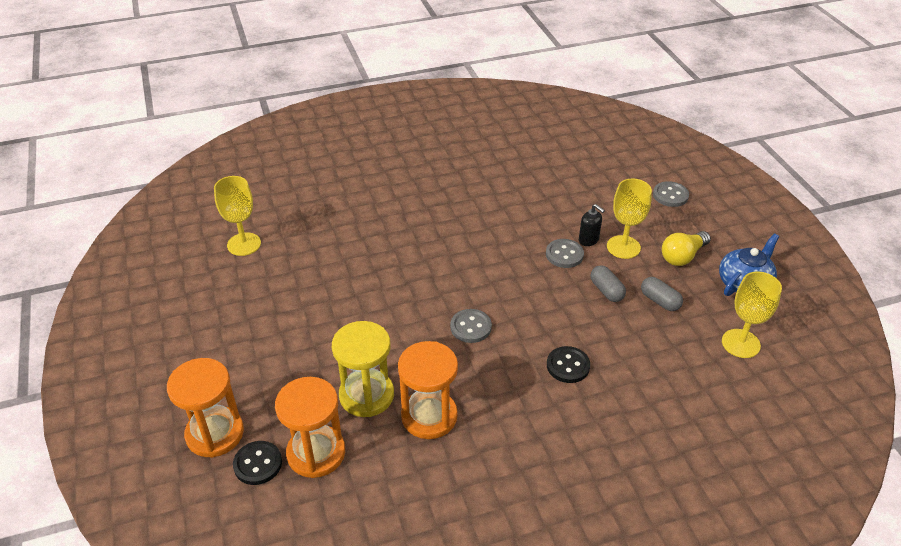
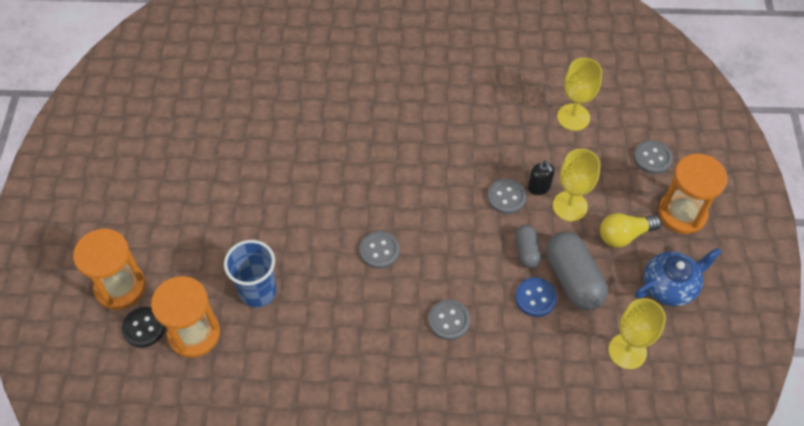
camera: 20 degrees right, 15 degrees up
(244, 244) = (213, 95): yellow goblet -> yellow goblet (573, 117)
(366, 395) = (258, 291): yellow hourglass -> blue cup
(429, 416) = (302, 330): orange hourglass -> orange hourglass (682, 213)
(568, 366) = (449, 320): black button -> grey button
(635, 325) = (535, 298): none -> blue button
(659, 301) = (573, 279): grey capsule -> grey capsule, size x1.82

